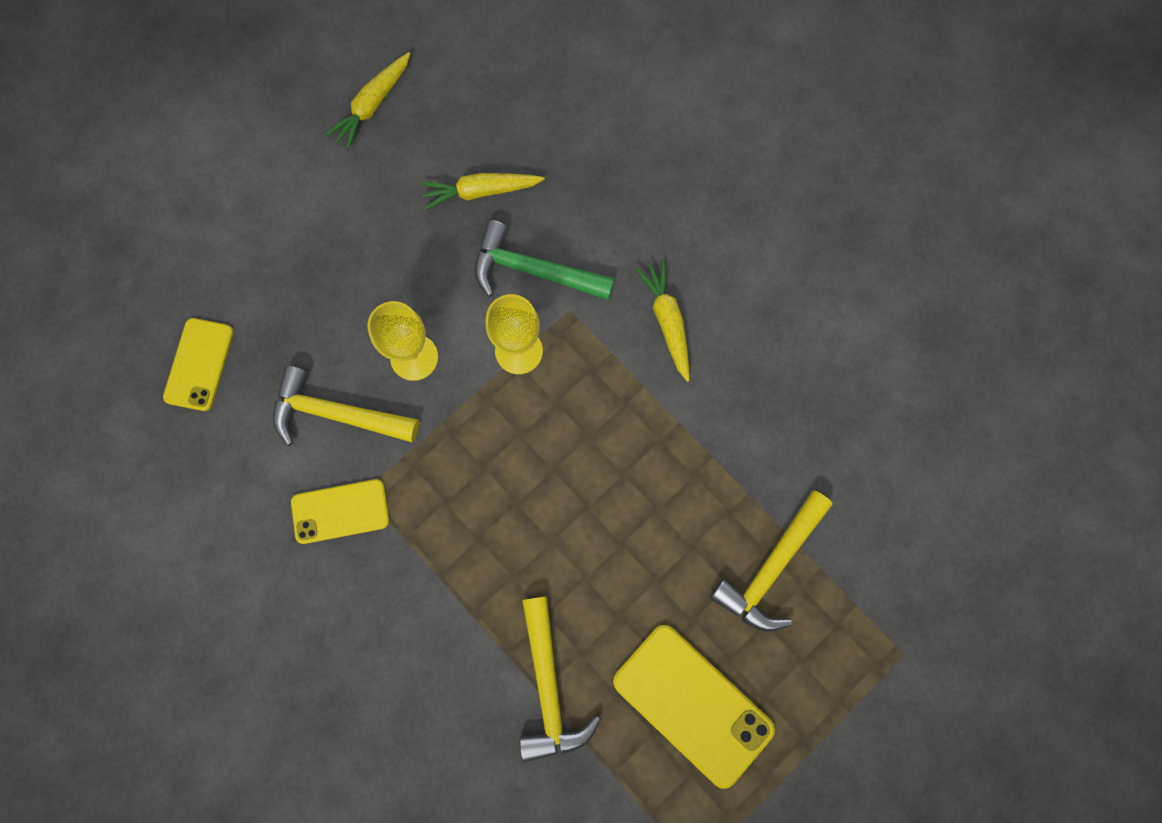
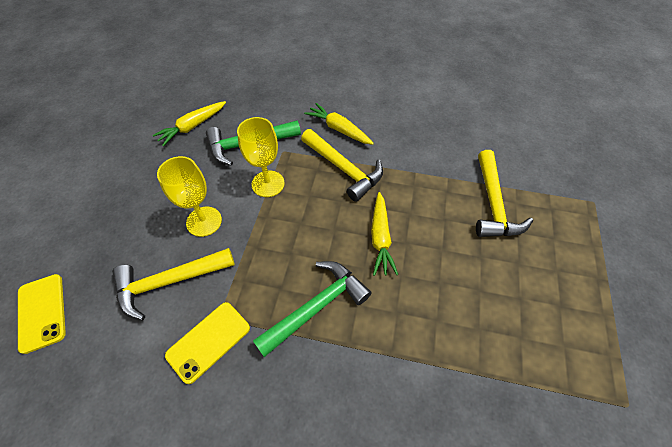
camera: 35 degrees left, 20 degrees down
(372, 105) = (101, 121): yellow carrot -> yellow carrot (380, 238)
(468, 550) = (316, 307): none -> green hammer
(548, 687) = (435, 357): yellow hammer -> yellow hammer (343, 169)
(693, 704) = (525, 303): yellow phone -> none

